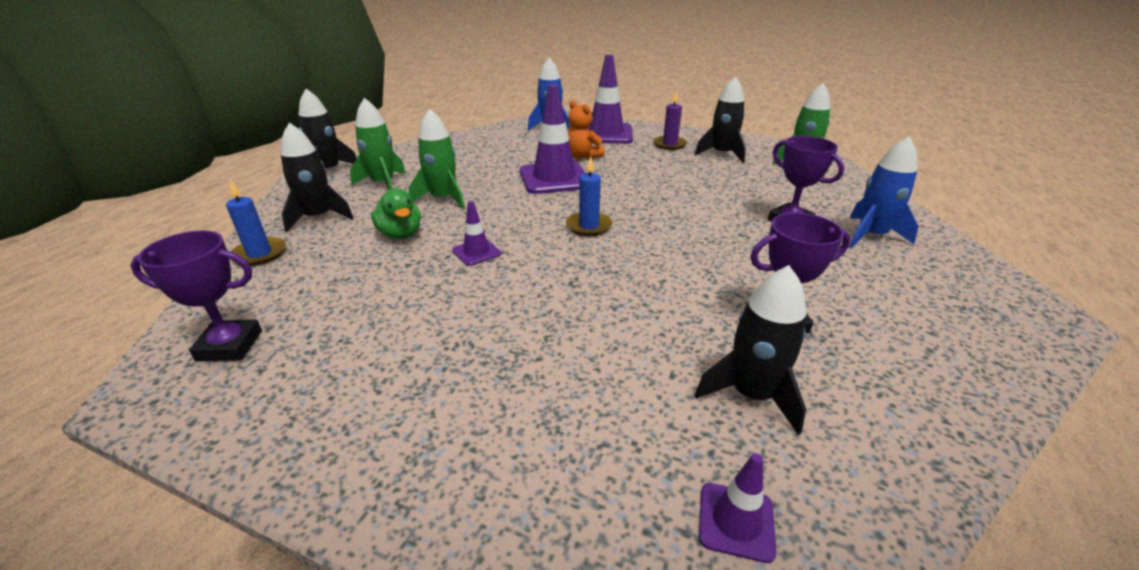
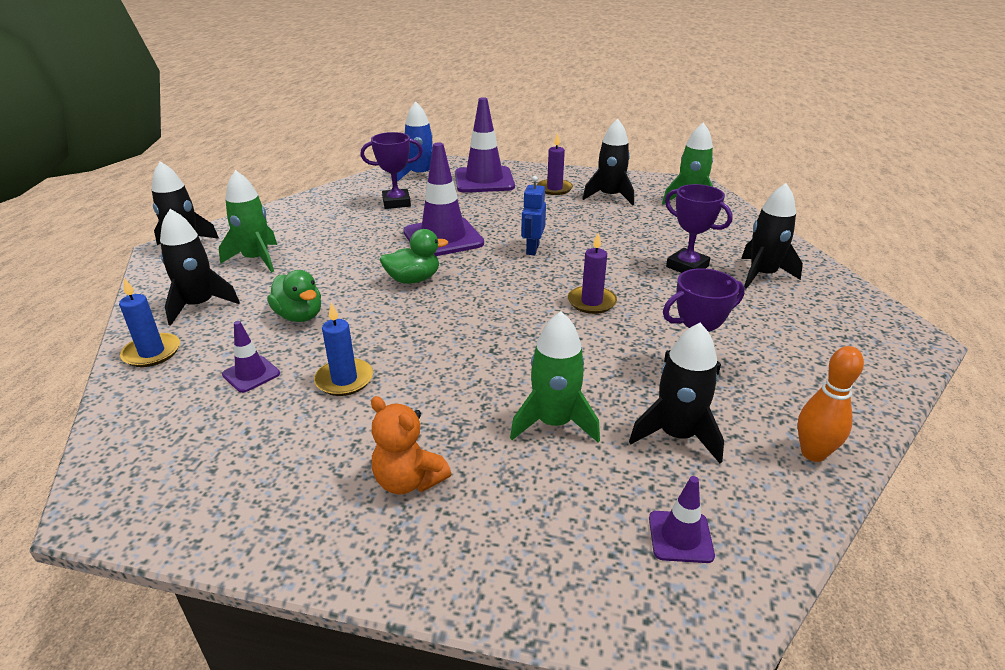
camera: 10 degrees left, 0 degrees up
(230, 346) = (168, 451): purple trophy -> purple trophy (396, 202)
(443, 199) = (331, 271): green rocket -> green rocket (554, 423)
(476, 252) = (387, 328): purple traffic cone -> purple traffic cone (251, 374)
(515, 211) = (413, 279): none -> green duck
(582, 156) = (466, 209): orange teddy bear -> orange teddy bear (408, 480)
(589, 226) = (493, 289): blue candle -> blue candle (344, 380)
(635, 194) = (532, 249): none -> blue robot
(683, 246) = (591, 302): none -> purple candle
(871, 235) = (762, 275): blue rocket -> black rocket
(917, 438) = (813, 453): none -> orange bowling pin

